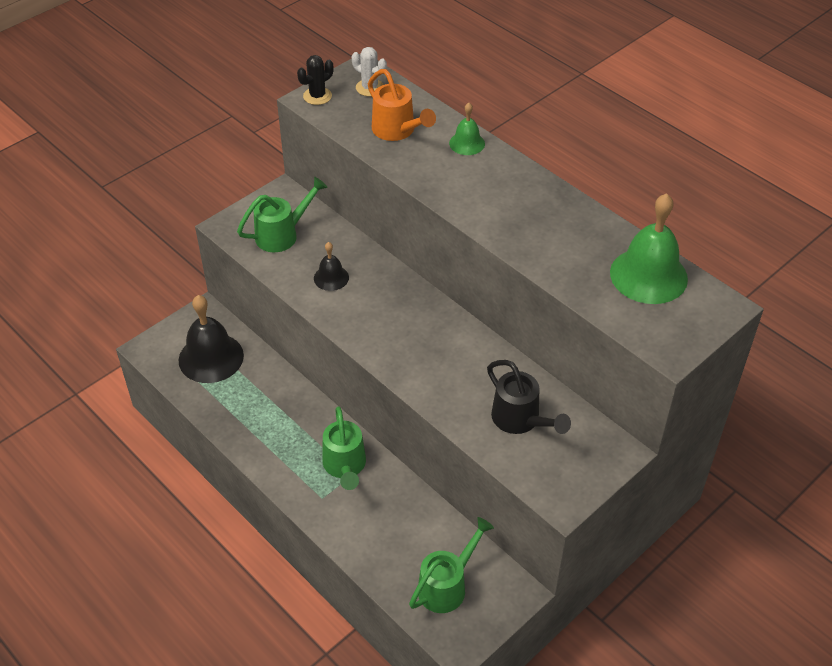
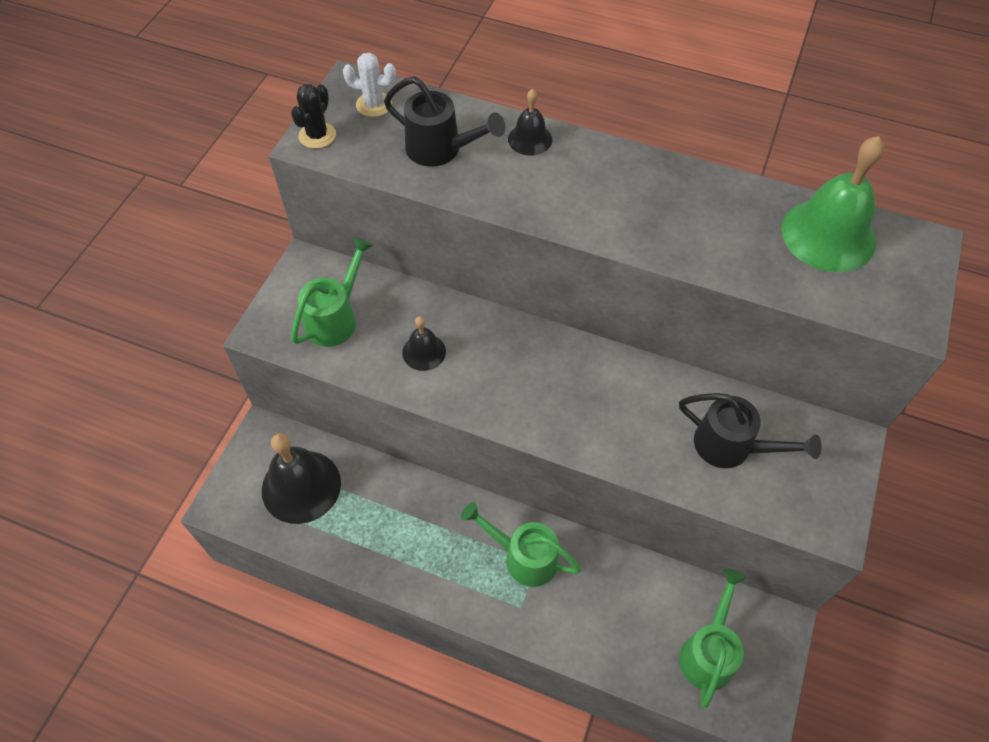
camera: 25 degrees left, 10 degrees up
(345, 466) = (524, 557): green watering can -> green watering can turned 150 degrees clockwise
(397, 131) = (440, 150): orange watering can -> black watering can
(467, 143) = (530, 139): green bell -> black bell

